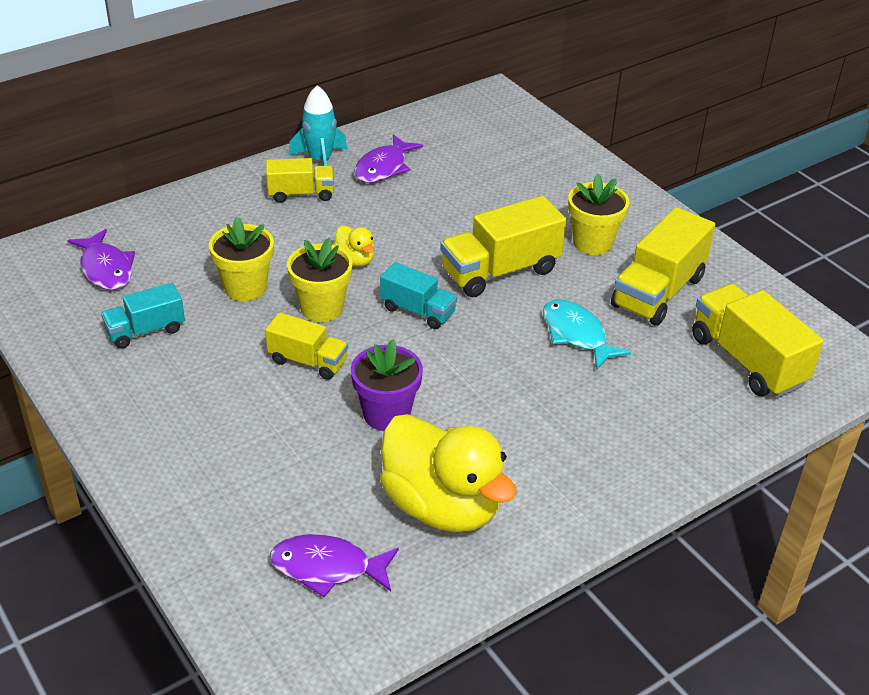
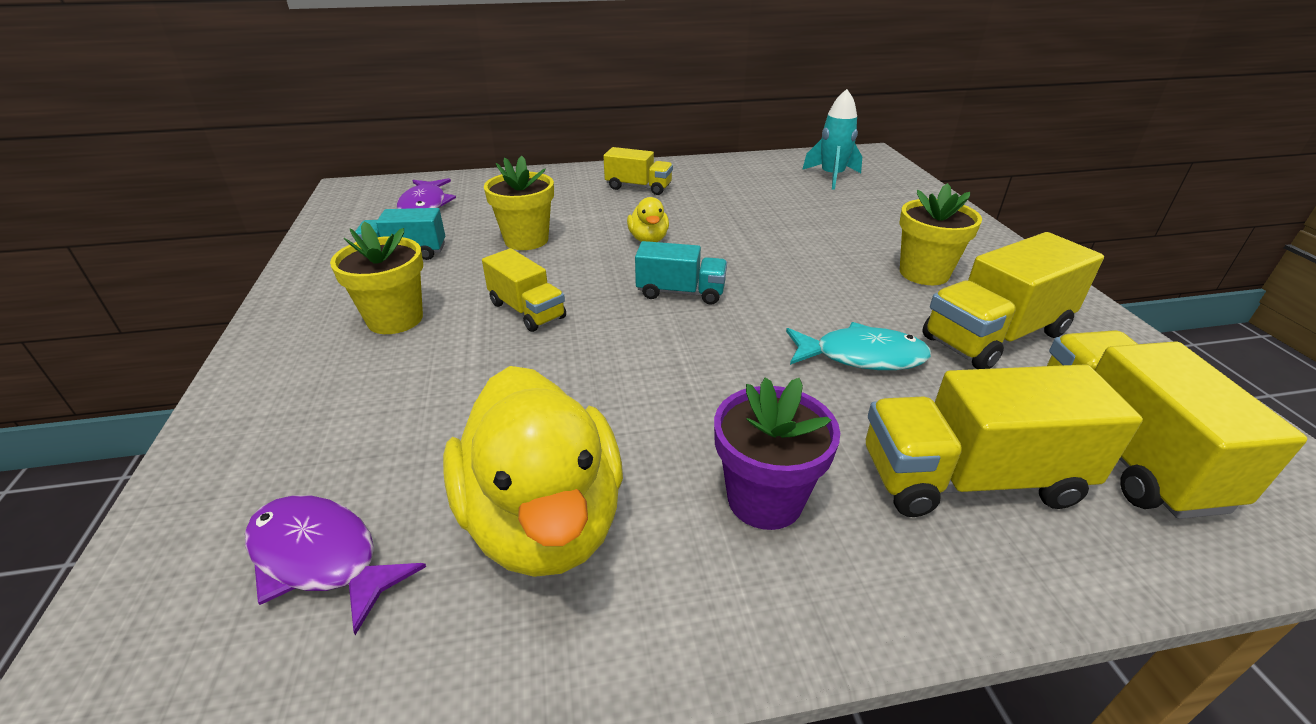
camera: 25 degrees right, 5 degrees down
(320, 161) = (675, 170): turquoise rocket -> turquoise rocket (832, 177)
(321, 308) = (582, 269): yellow flower pot -> yellow flower pot (395, 319)
(383, 167) = (729, 182): purple fish -> none
(386, 414) = (565, 383): purple flower pot -> purple flower pot (765, 499)
(418, 311) = (680, 292): turquoise truck -> turquoise truck turned 45 degrees counterclockwise
(500, 271) = (798, 277): yellow truck -> yellow truck (969, 478)
(576, 334) = (861, 356): turquoise fish -> turquoise fish turned 105 degrees clockwise

